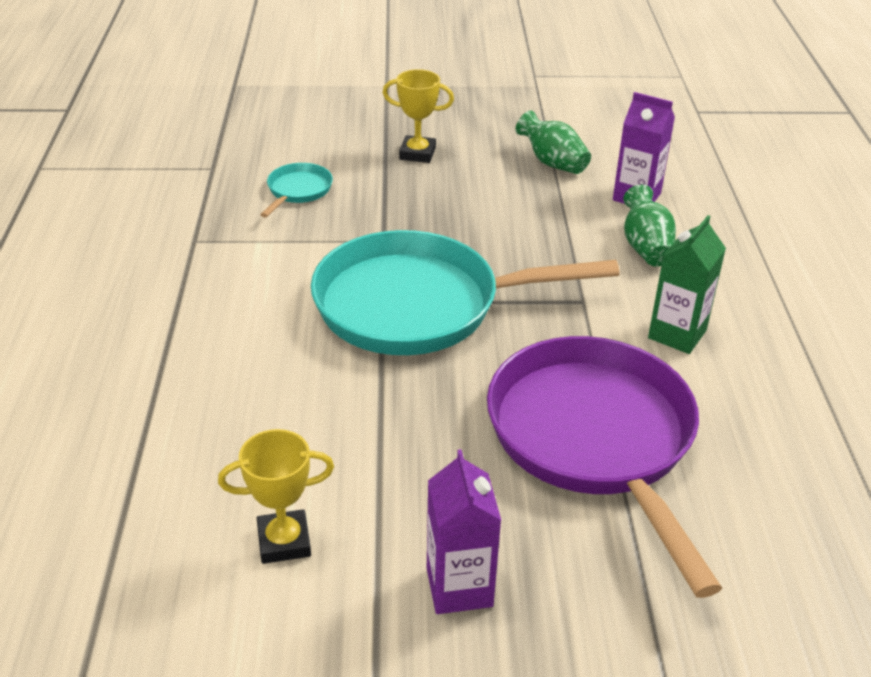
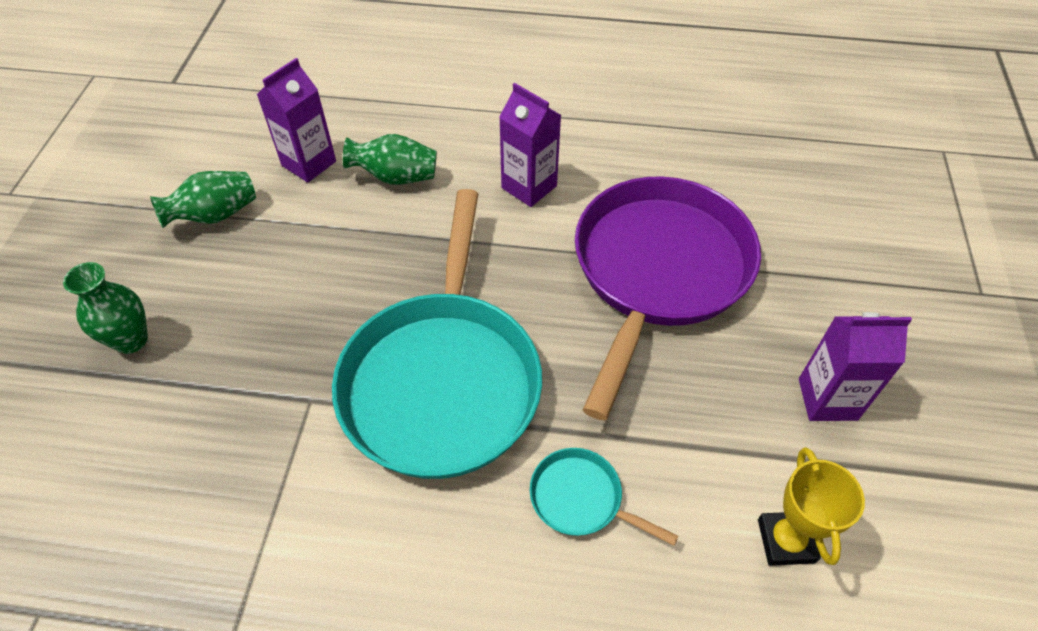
camera: 80 degrees left, 15 degrees up
(298, 191) = (158, 490): turquoise pan -> turquoise pan (581, 499)
(417, 153) = (131, 340): yellow trophy -> green vase
(595, 440) = (658, 272): purple pan -> purple pan turned 120 degrees clockwise
(677, 334) = (529, 187): green carton -> purple carton

